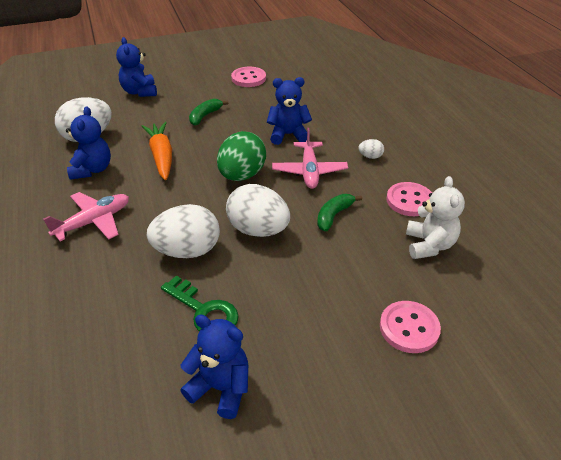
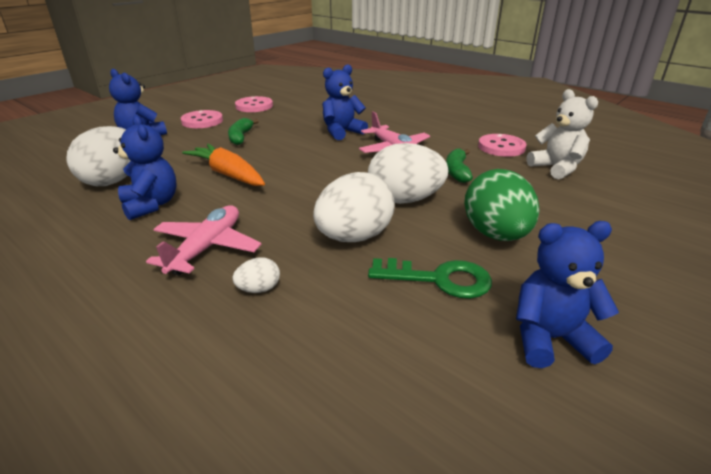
camera: 30 degrees left, 10 degrees down
(242, 175) = (334, 167): green egg -> green egg (495, 234)
(370, 156) = (432, 130): white egg -> white egg (259, 289)
(409, 328) = (626, 223): pink button -> pink button (202, 121)

